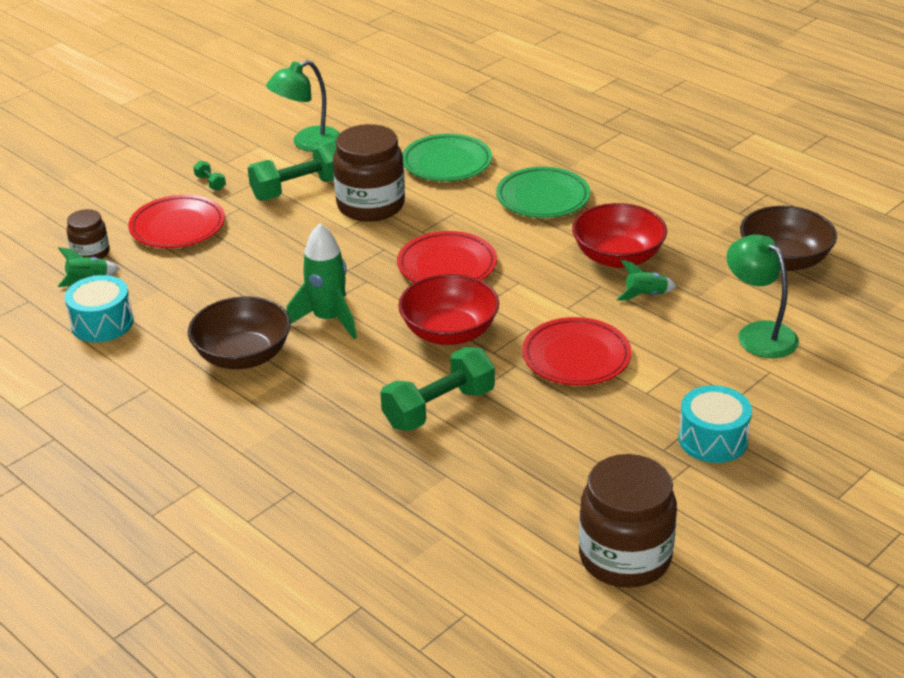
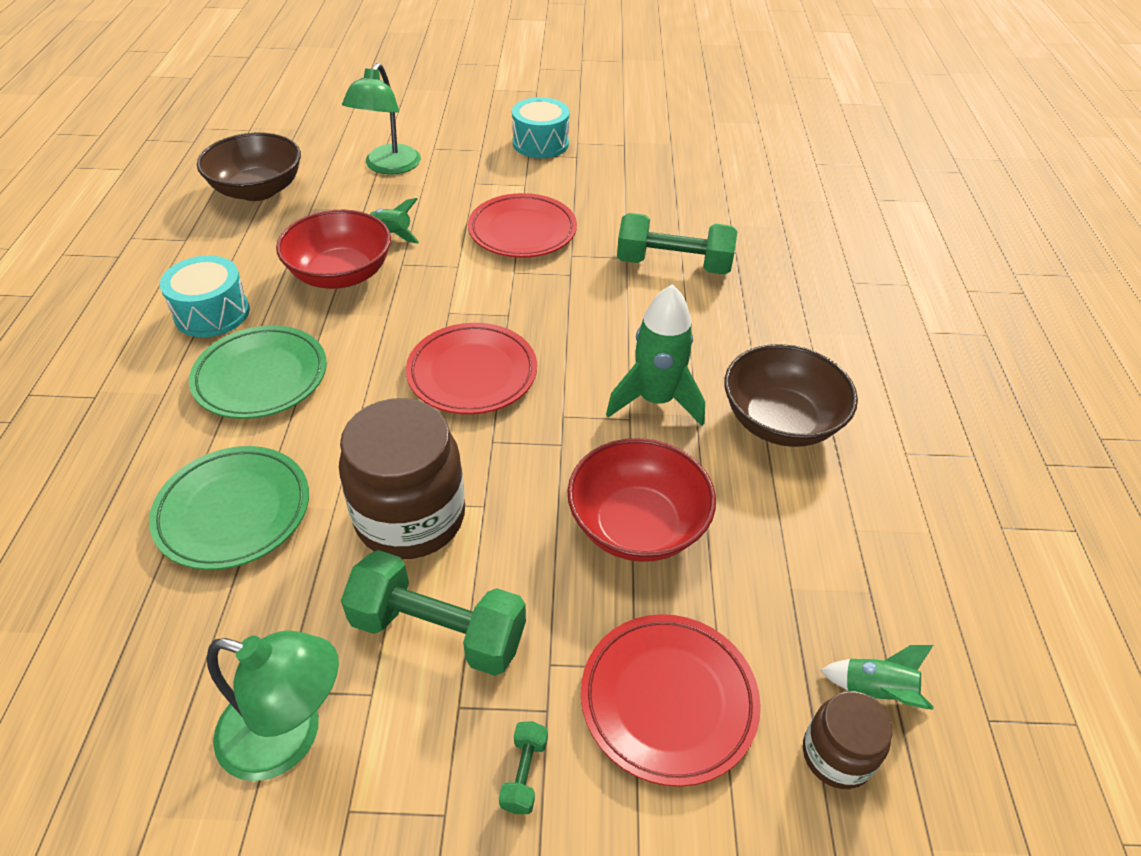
camera: 135 degrees left, 10 degrees up
(102, 323) = (905, 587): turquoise drum -> turquoise drum (212, 313)
(449, 332) = (575, 312): red bowl -> red bowl (637, 525)
(625, 557) = (690, 133): brown jar -> none

